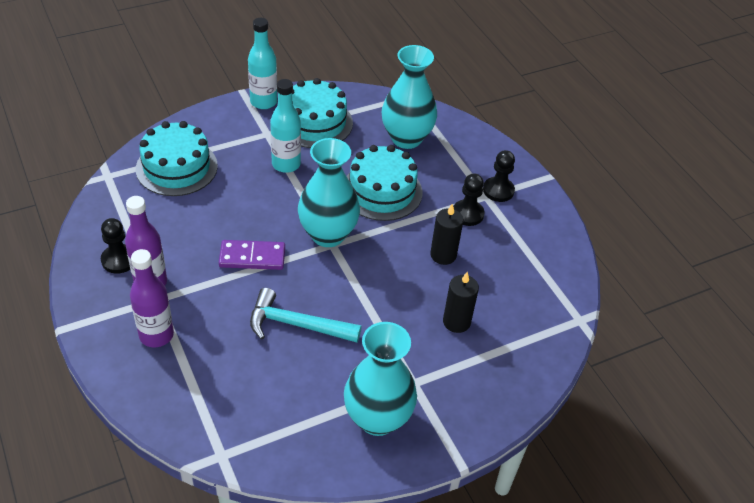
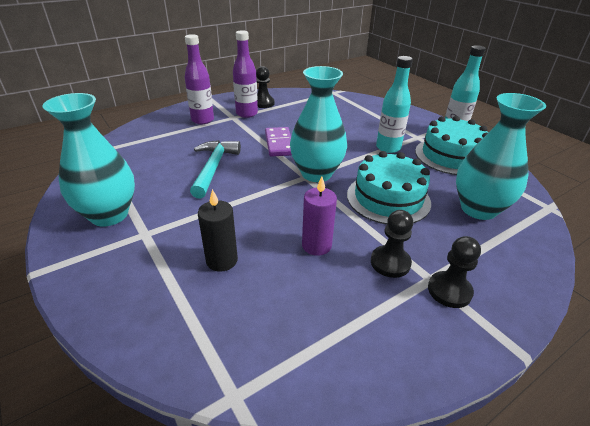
camera: 85 degrees right, 10 degrees down
(176, 167) = (355, 110): turquoise cake -> none
(443, 255) = (316, 245): black candle -> purple candle

